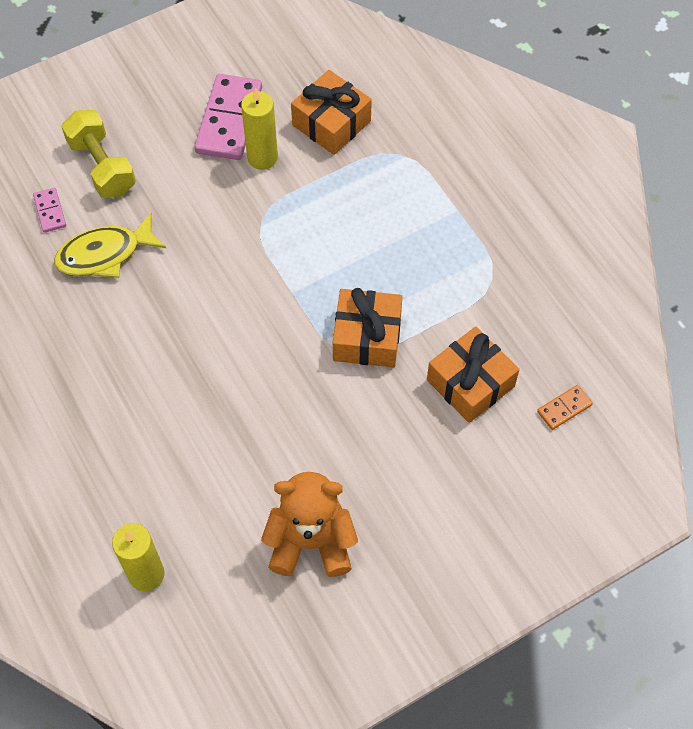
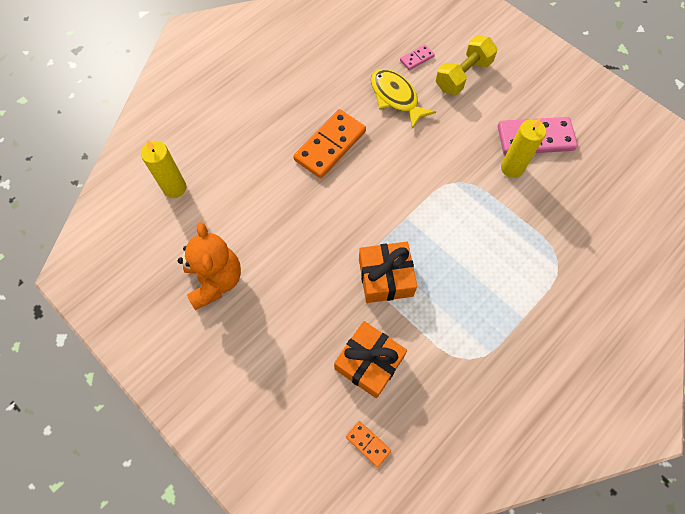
camera: 75 degrees right, 5 degrees up
(152, 354) = (330, 146): none -> orange domino
(331, 123) = (564, 205): orange gift -> none

